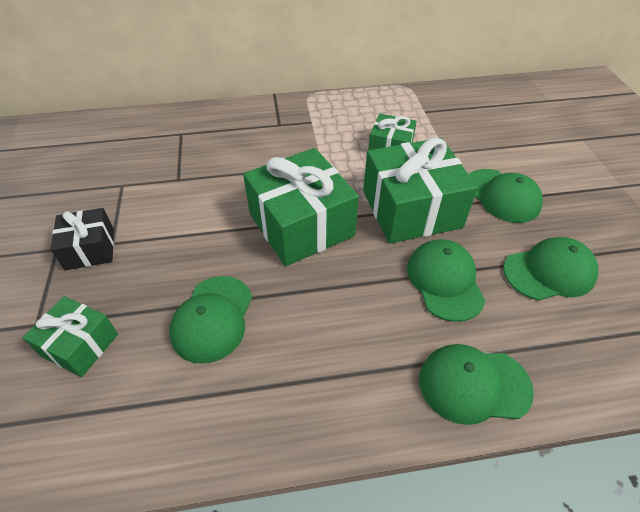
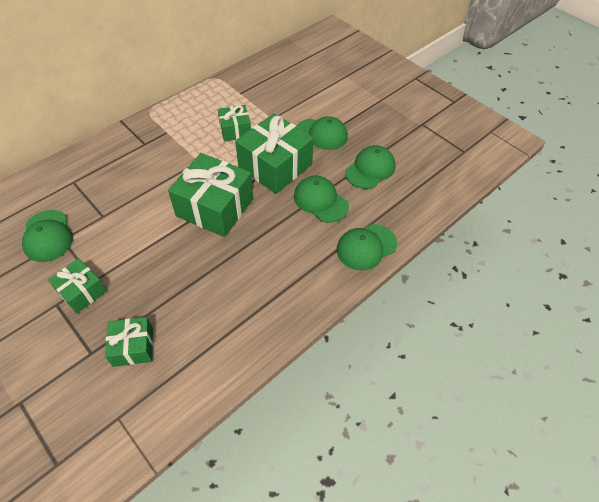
camera: 35 degrees left, 5 degrees up
(90, 249) = (82, 291): black gift -> green gift
(212, 318) = (204, 288): green cap -> green cap (48, 236)

